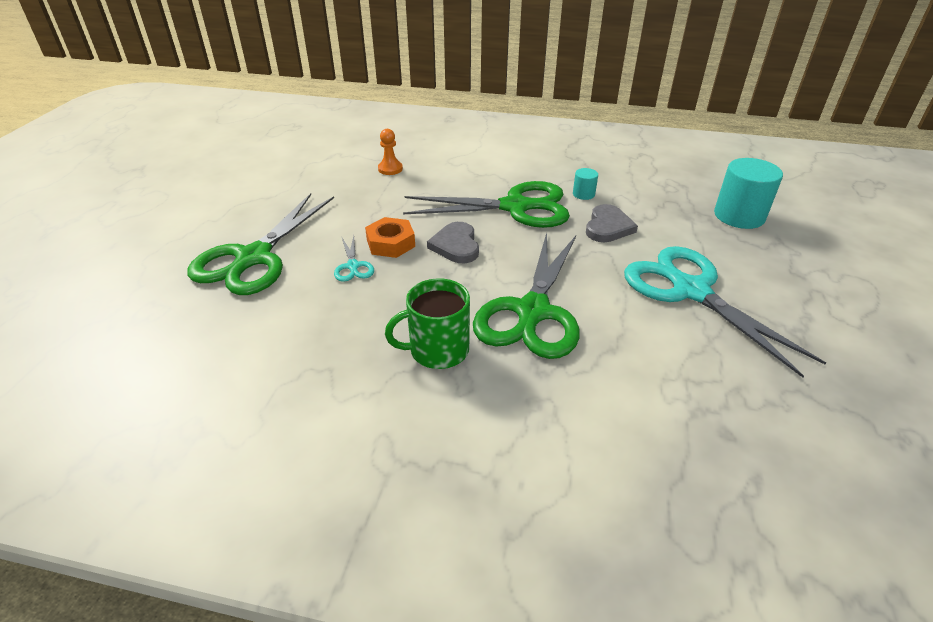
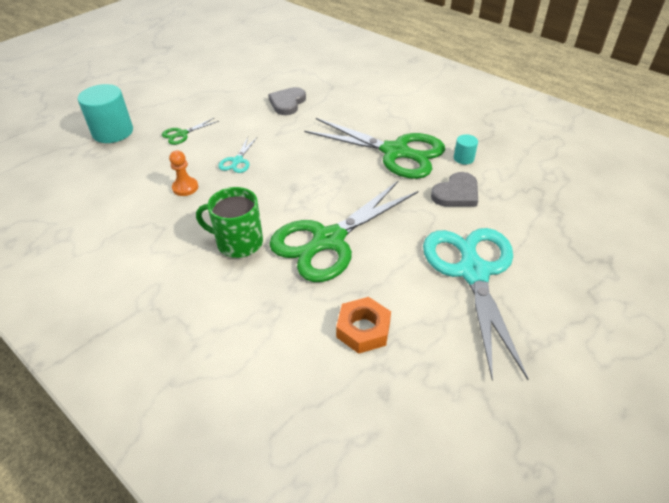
camera: 30 degrees right, 5 degrees up
(253, 258) = (182, 134): green scissors -> green scissors, size x0.42
(390, 169) = (328, 92): orange pawn -> orange pawn (185, 187)
(391, 243) = (277, 152): orange nut -> orange nut (363, 329)
(456, 245) = (321, 169): grey heart -> grey heart (287, 103)
(739, 216) = (592, 223): turquoise cylinder -> turquoise cylinder (113, 132)

